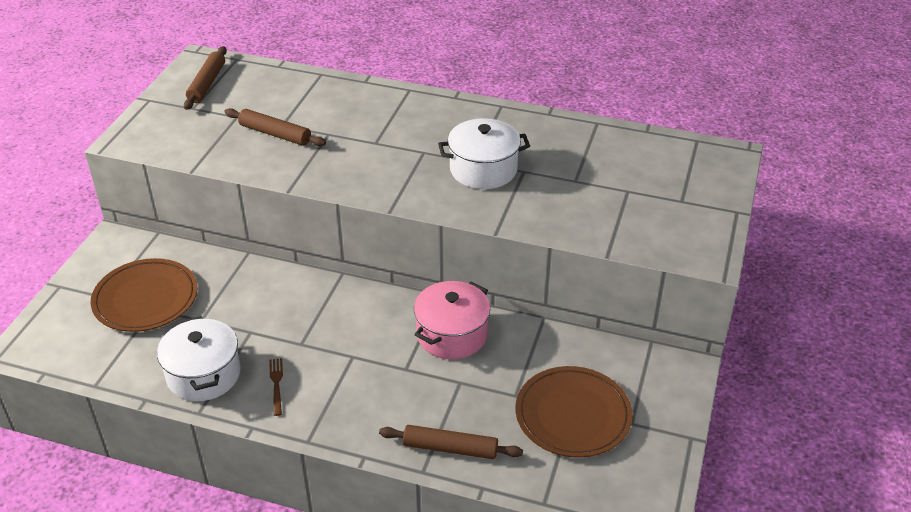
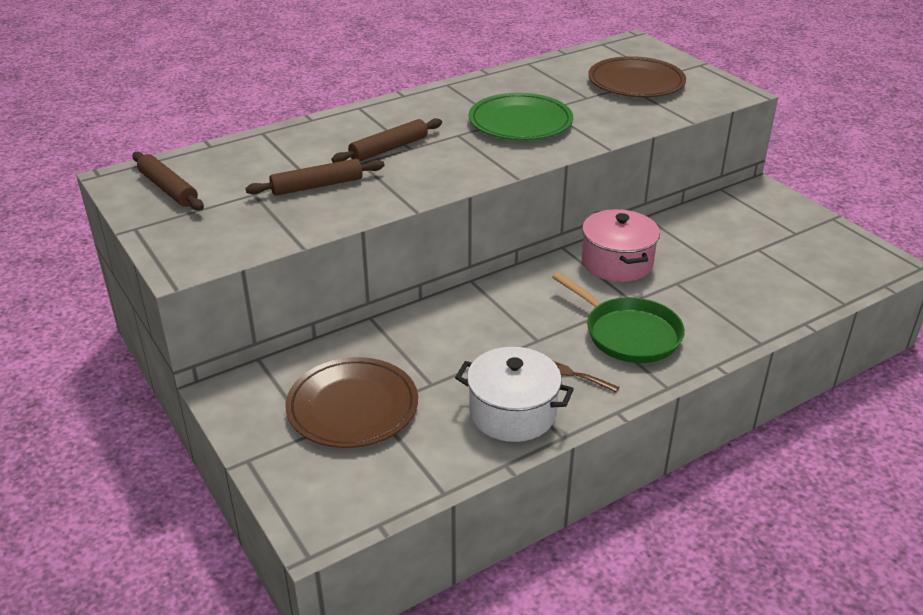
camera: 50 degrees left, 5 degrees down
(357, 388) = (628, 334): none -> green pan
(450, 448) = (747, 319): brown rolling pin -> brown rolling pin (389, 149)
(483, 169) = (520, 122): white pot -> green plate
(573, 415) = (764, 252): brown plate -> brown plate (636, 82)

